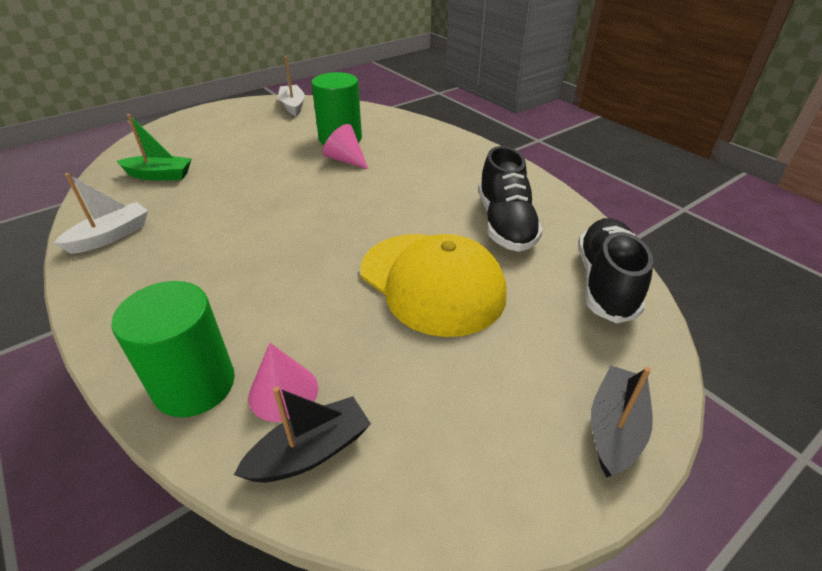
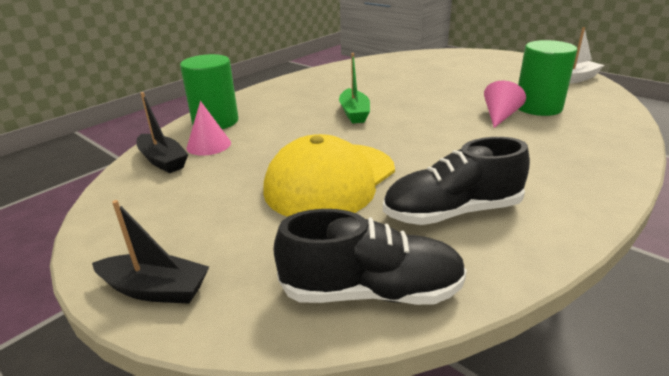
camera: 80 degrees right, 10 degrees down
(111, 236) = (336, 73): white boat -> none
(159, 175) = (411, 67): green boat -> green boat (354, 113)

